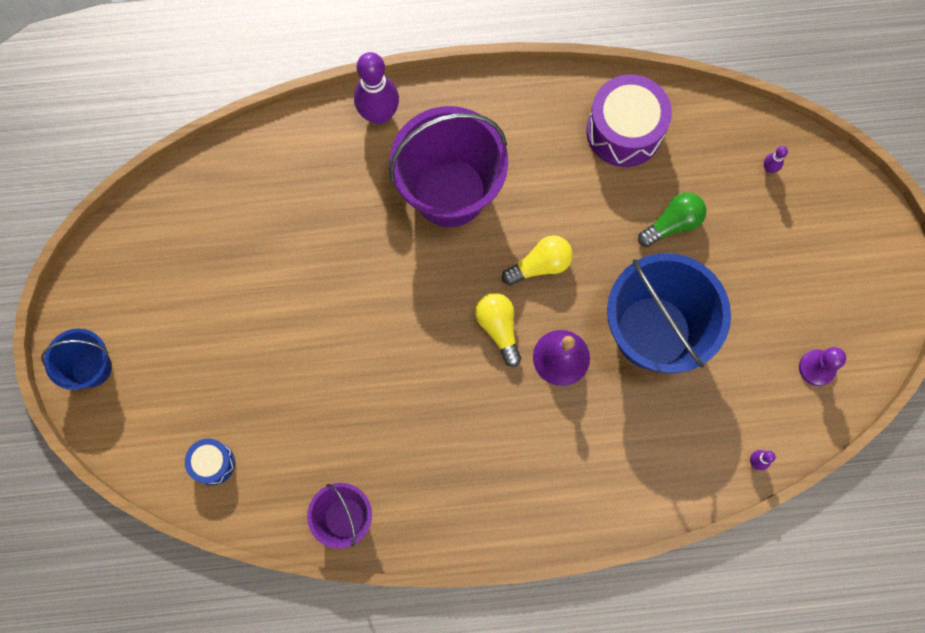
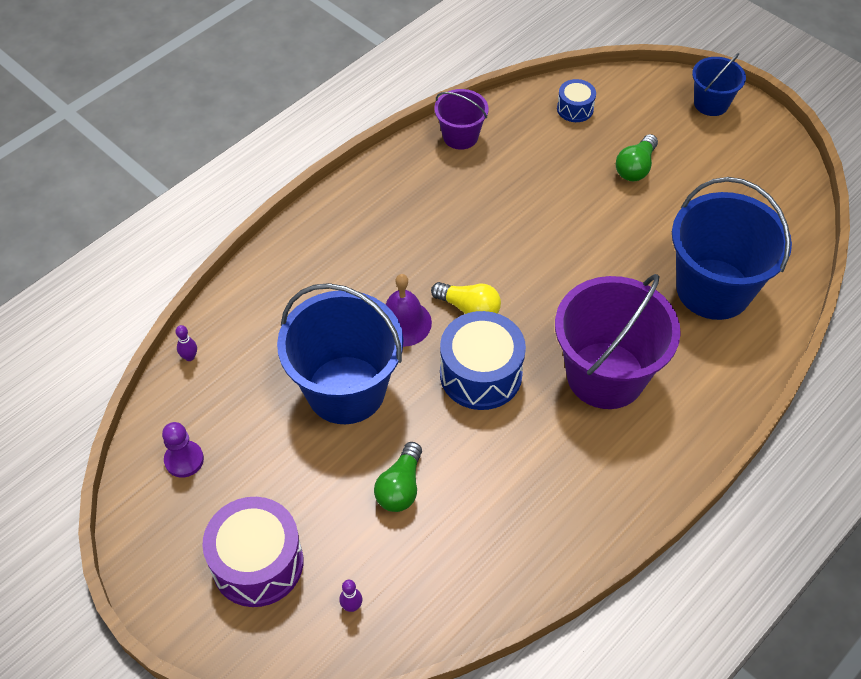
camera: 140 degrees right, 20 degrees down
(231, 354) = (635, 167): none -> green light bulb
(297, 195) = (713, 289): none -> blue bucket
(379, 114) = (725, 391): purple bowling pin -> none
(540, 265) = (480, 374): yellow light bulb -> blue drum
(624, 131) = (513, 537): purple drum -> purple drum (257, 563)

